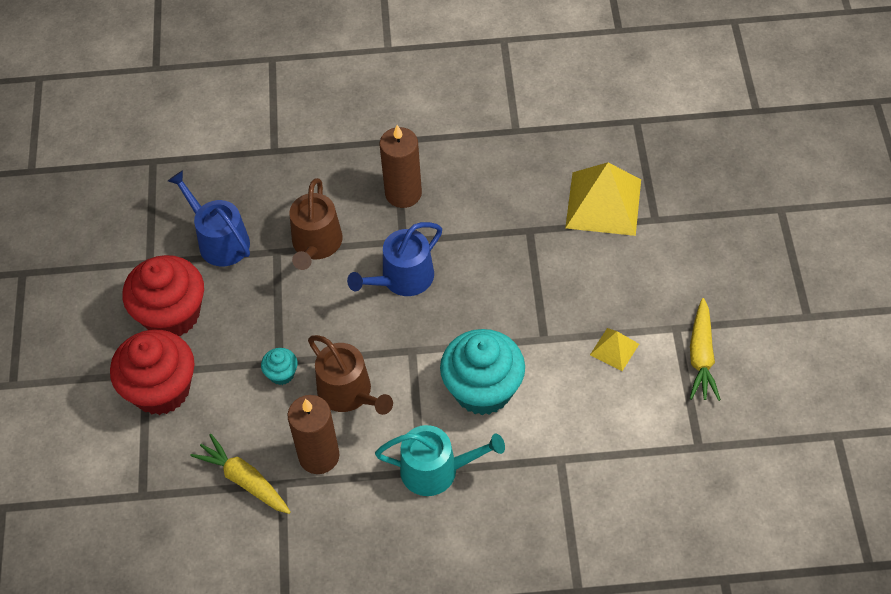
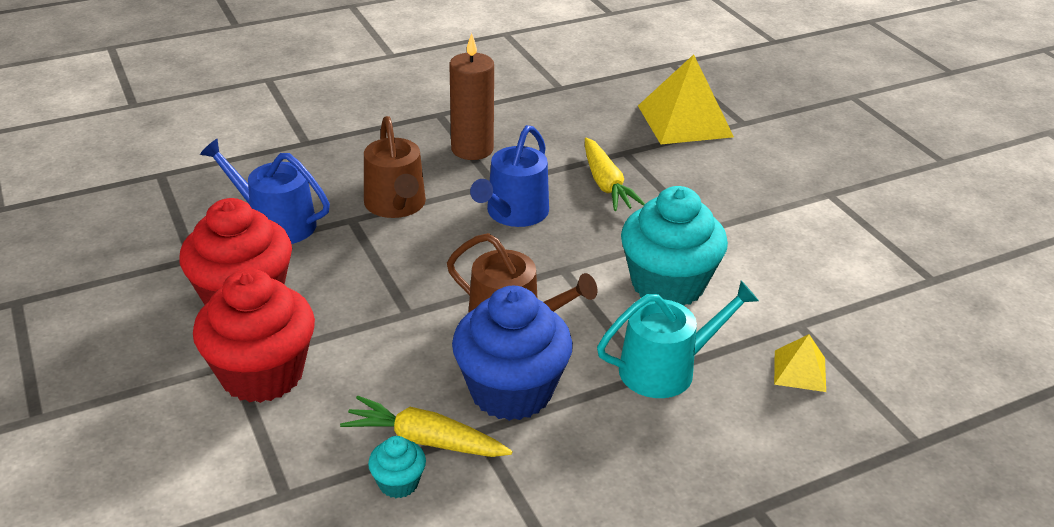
camera: 25 degrees left, 20 degrees down
(281, 374) = (417, 323): turquoise cupcake -> turquoise cupcake (398, 483)
(319, 456) = (511, 391): brown candle -> blue cupcake
(614, 349) = (782, 222): yellow pyramid -> yellow pyramid (800, 370)
(701, 356) = (872, 209): yellow carrot -> yellow carrot (606, 184)

